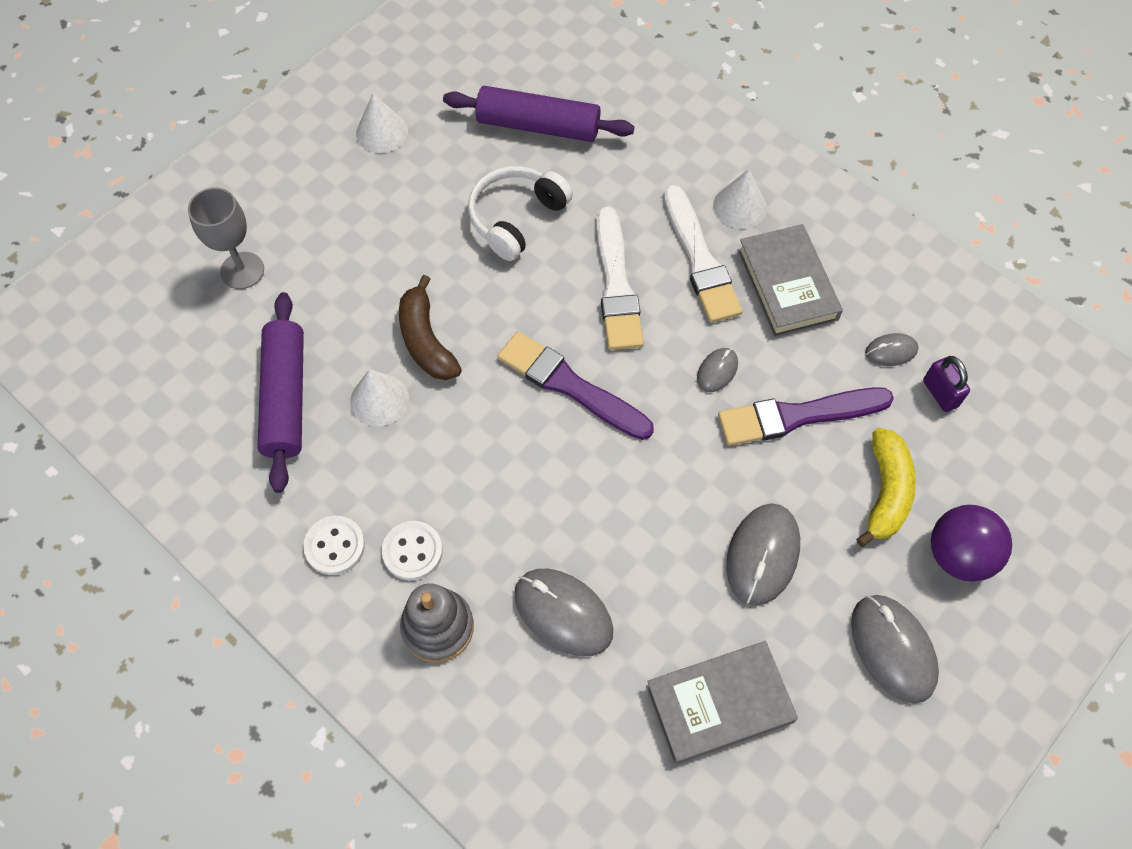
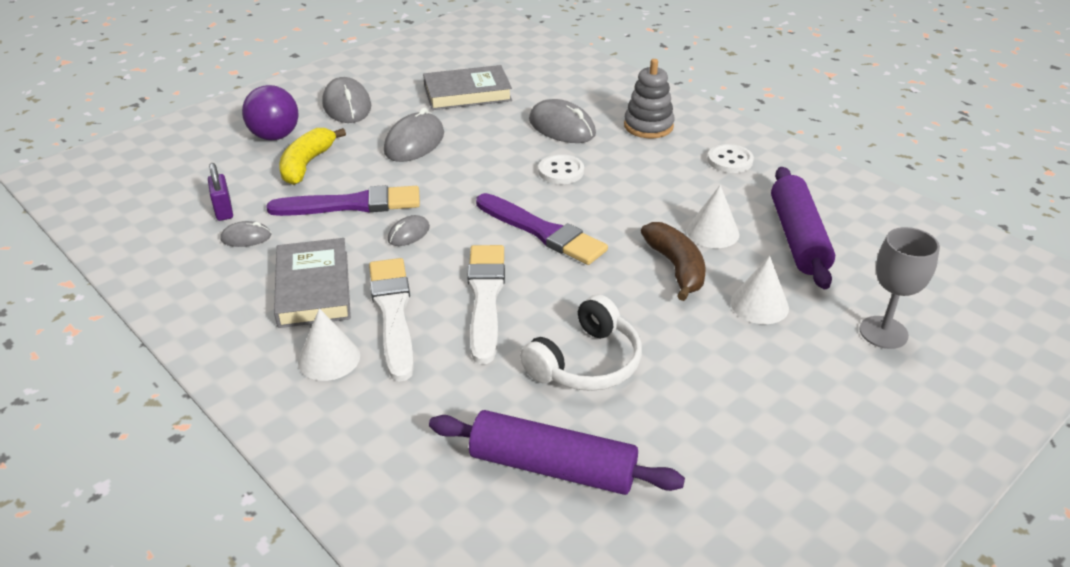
camera: 175 degrees left, 25 degrees down
(381, 132) = (765, 473): white cone -> white cone (759, 305)
(412, 551) = (670, 156): white button -> white button (561, 171)

